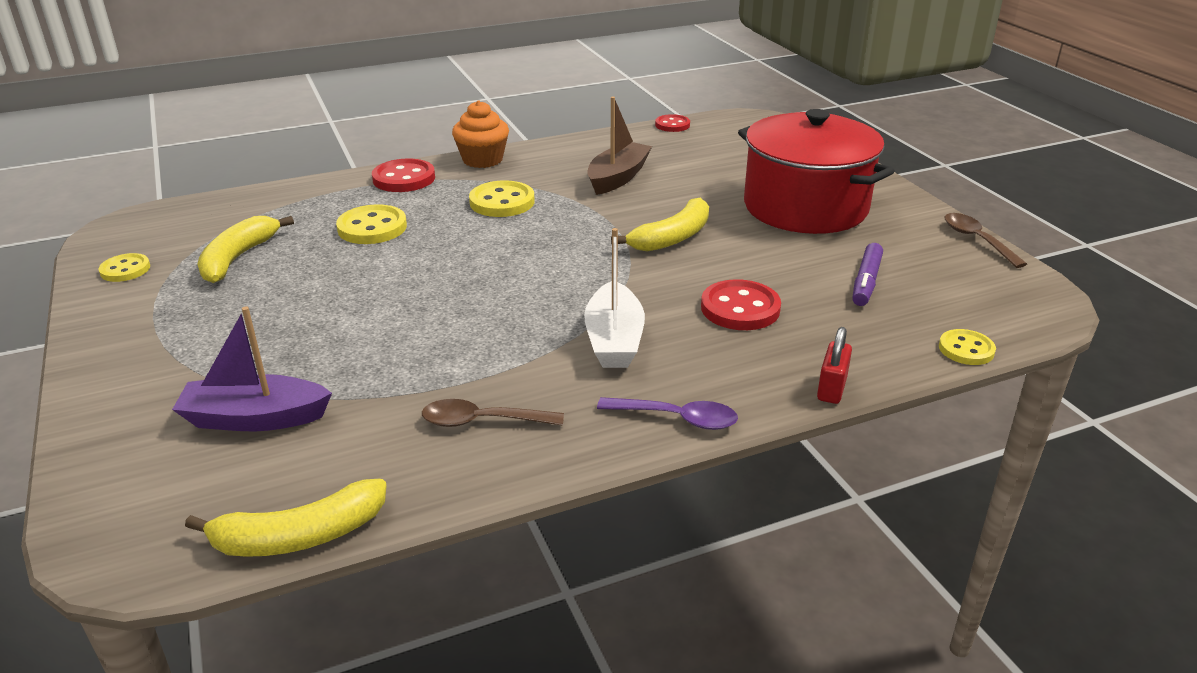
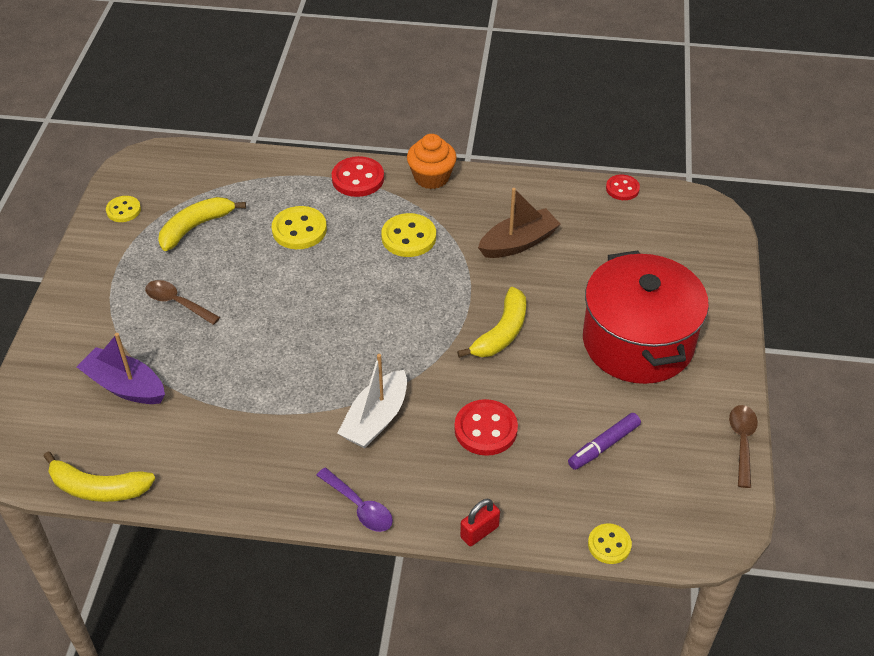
camera: 30 degrees right, 15 degrees up
(482, 421) = (245, 451): brown spoon -> brown spoon (177, 303)
(672, 237) = (501, 332): yellow banana -> yellow banana turned 45 degrees counterclockwise

